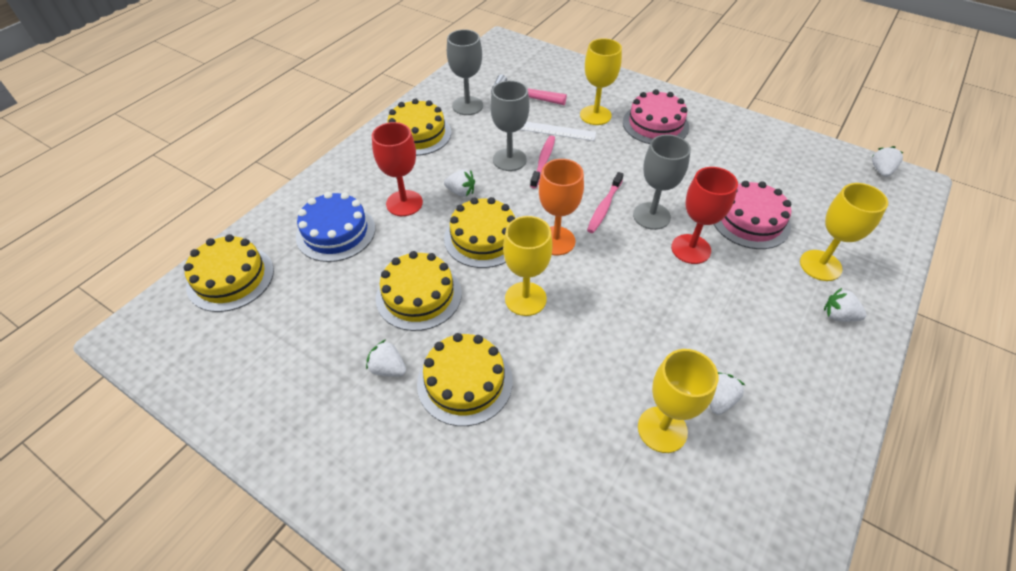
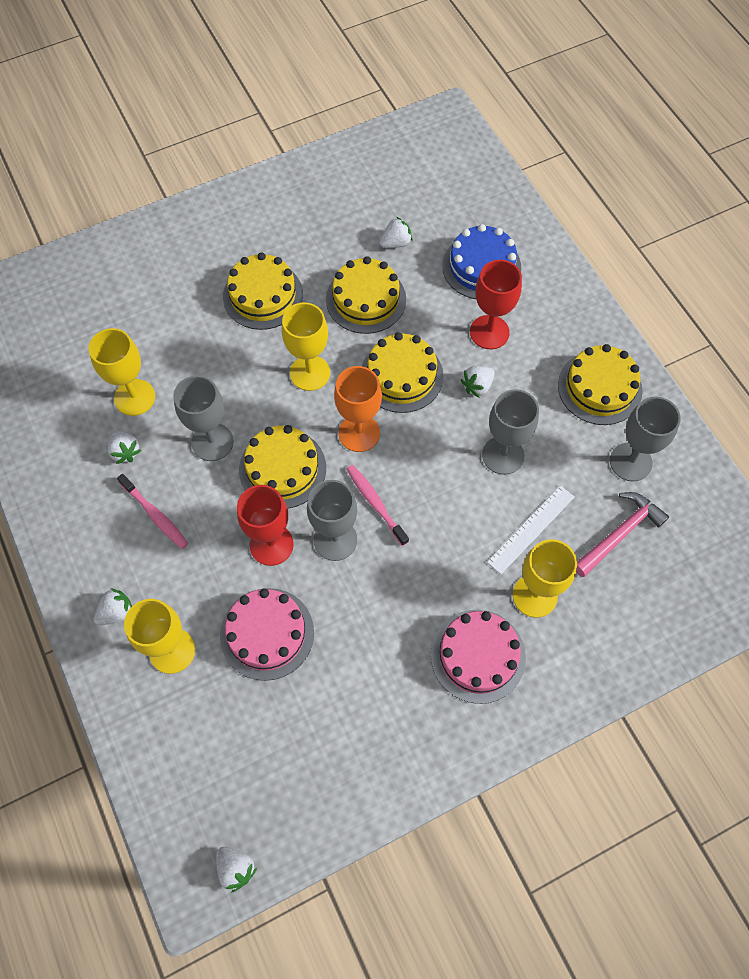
camera: 120 degrees right, 15 degrees up
(230, 278) = (469, 183): yellow cake -> yellow cake (282, 468)
(388, 368) = (308, 254): white strawberry -> white strawberry (396, 243)
(543, 161) = (481, 487): pink toothbrush -> pink toothbrush (155, 515)
(648, 334) = (212, 442): none -> grey goblet

